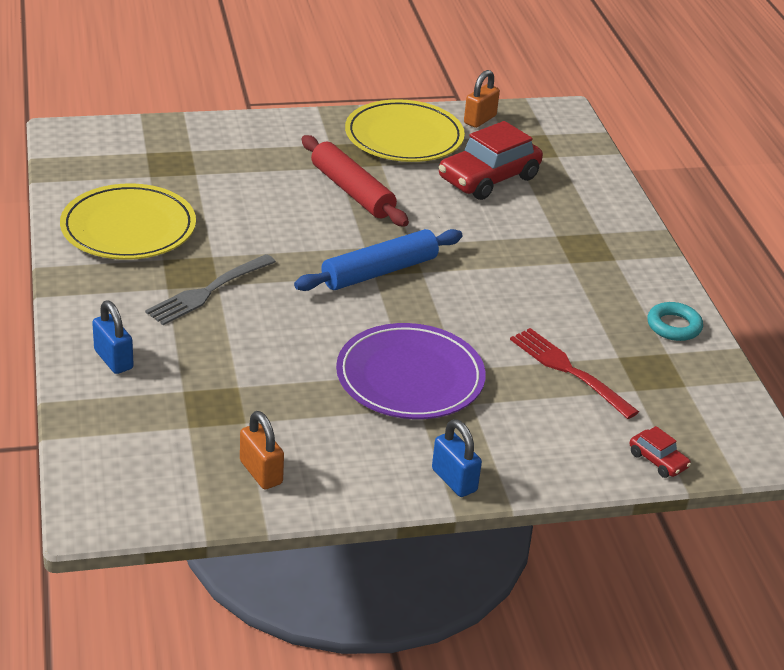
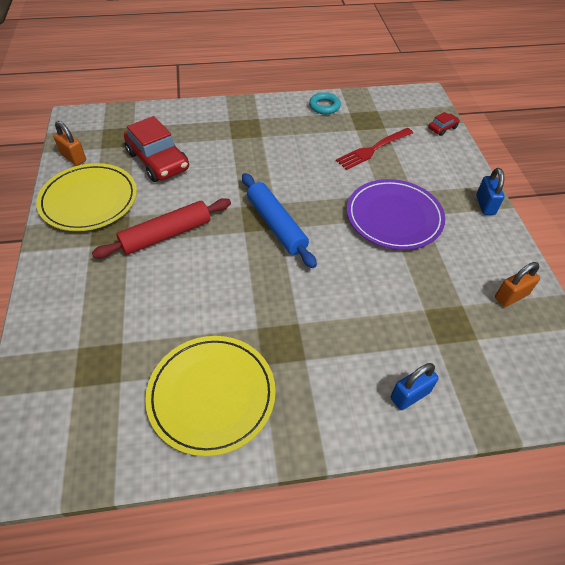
camera: 85 degrees left, 15 degrees up
(208, 291) = (308, 330): grey fork -> none
(454, 480) = (485, 205): blue padlock -> blue padlock turned 60 degrees counterclockwise

